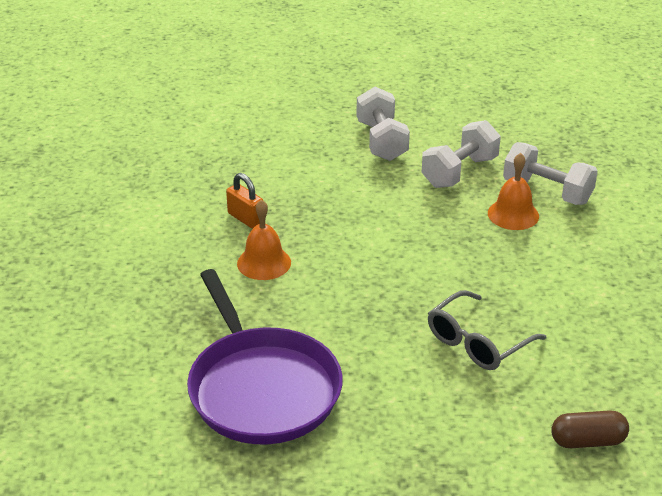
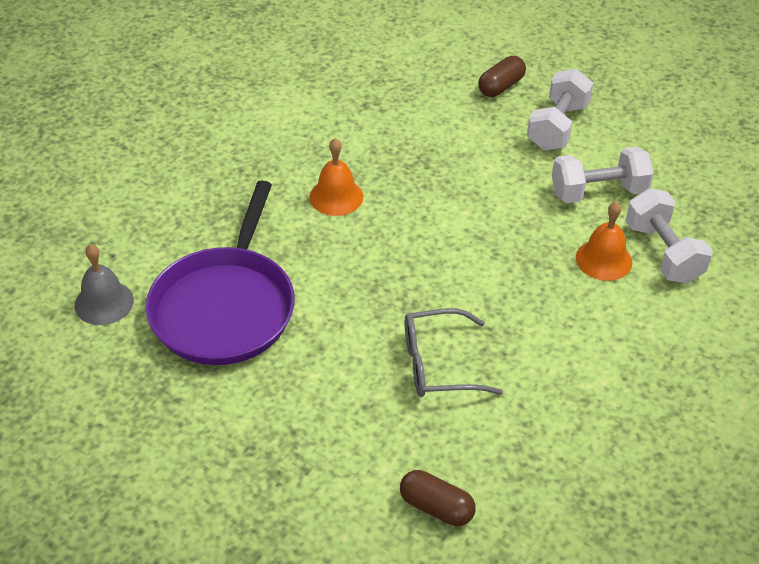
camera: 35 degrees right, 10 degrees up
(146, 440) = (104, 302): none -> grey bell
(246, 218) = (362, 148): orange padlock -> none
(308, 131) = (501, 86): none -> brown capsule

